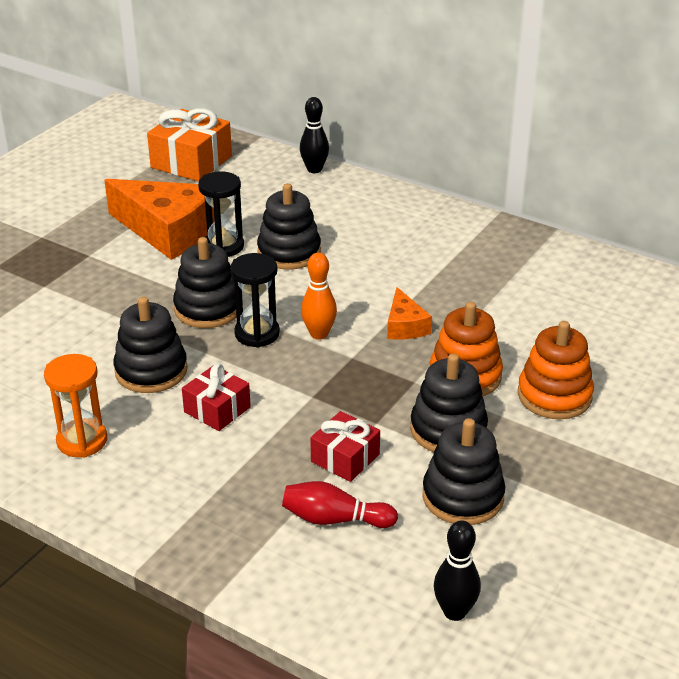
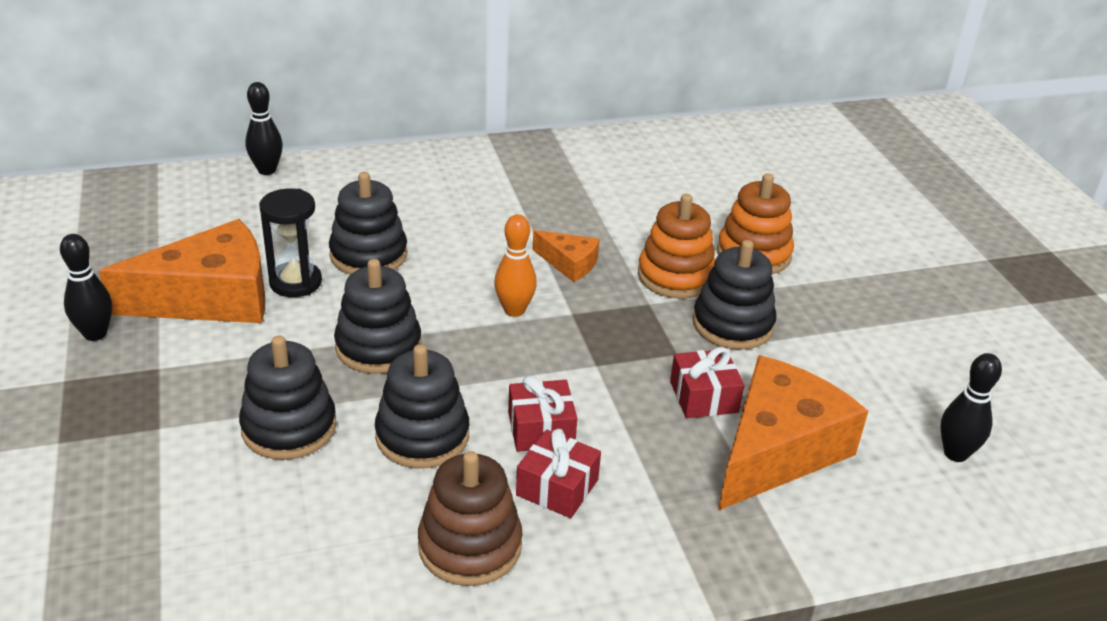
camera: 50 degrees left, 0 degrees up
(82, 441) = (470, 546): orange hourglass -> brown stacking toy
(88, 220) = (95, 334): none -> black bowling pin
(172, 445) = (557, 487): none -> red gift
(191, 162) = (120, 219): orange gift -> none
(257, 334) = (462, 342): black hourglass -> none
(335, 519) = (778, 450): red bowling pin -> orange cheese
(463, 496) = (823, 367): black stacking toy -> black stacking toy (289, 427)

